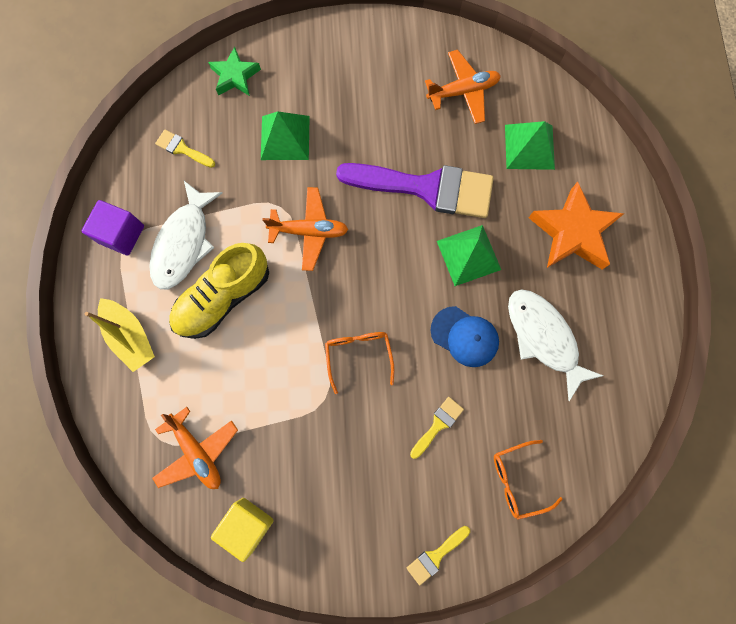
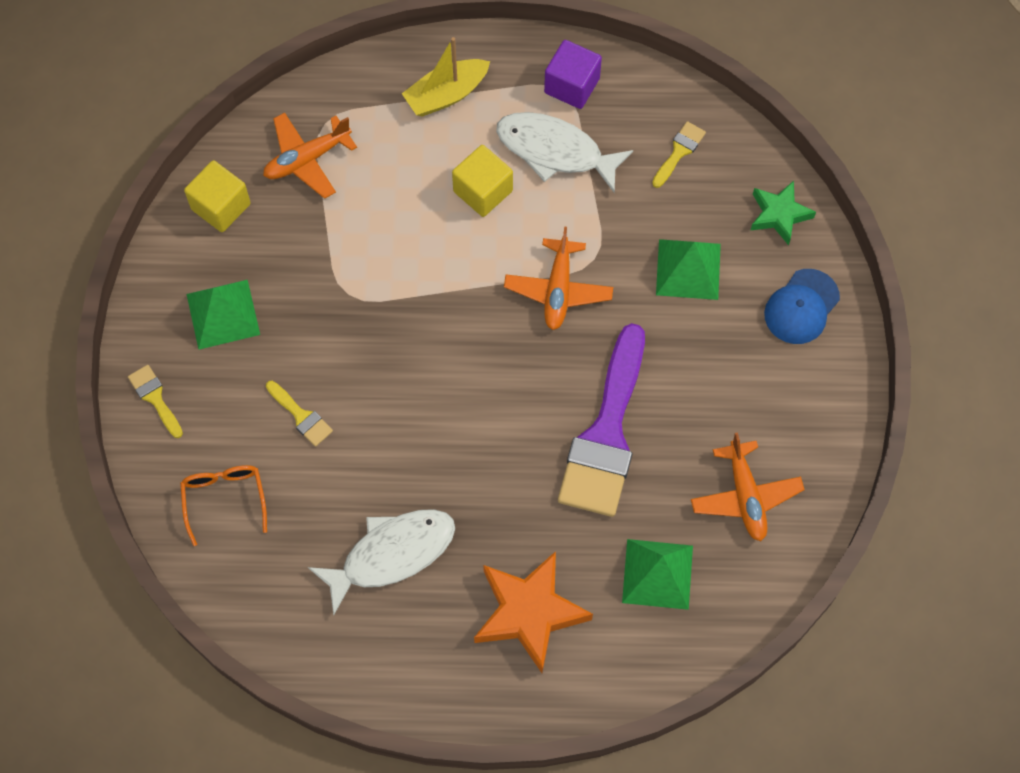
camera: 95 degrees right, 10 degrees down
(223, 297) = (483, 191): yellow shoe -> yellow cube
(358, 355) = (396, 335): orange glasses -> none
(464, 336) = (404, 459): blue cap -> blue cap (801, 307)
(468, 255) = (509, 476): green pyramid -> green pyramid (223, 314)

